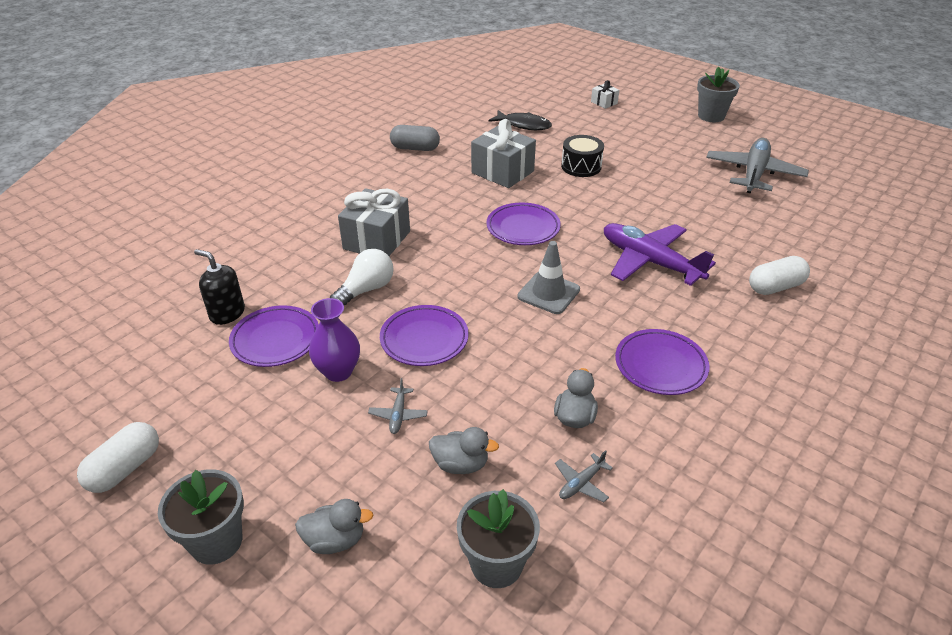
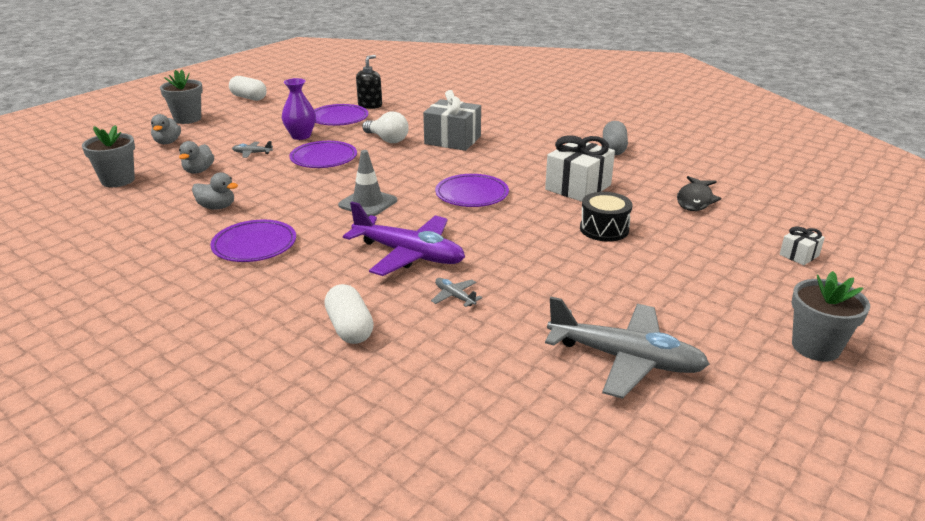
camera: 90 degrees right, 10 degrees down
(502, 172) = (578, 187): grey gift -> white gift
(581, 483) = (156, 206): grey plane -> grey plane (454, 296)
(649, 262) = (409, 254): purple plane -> purple plane turned 75 degrees clockwise

